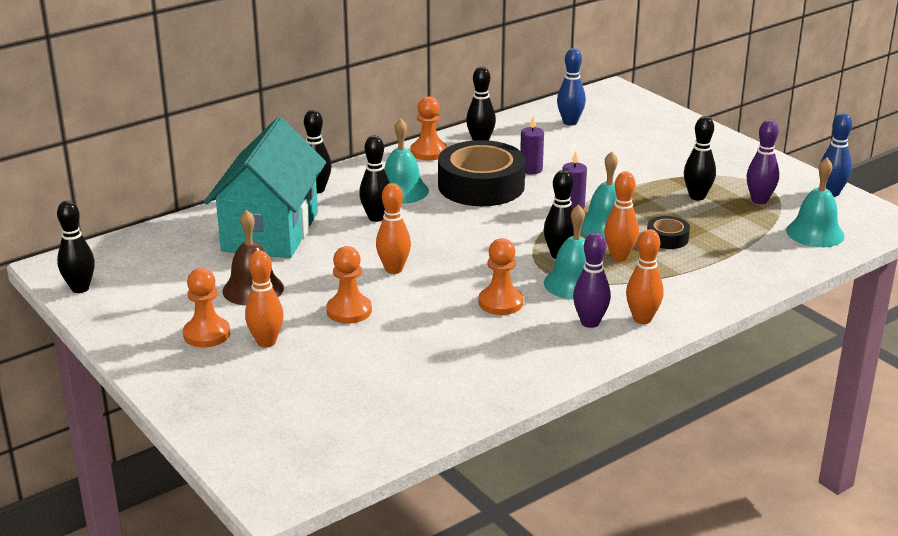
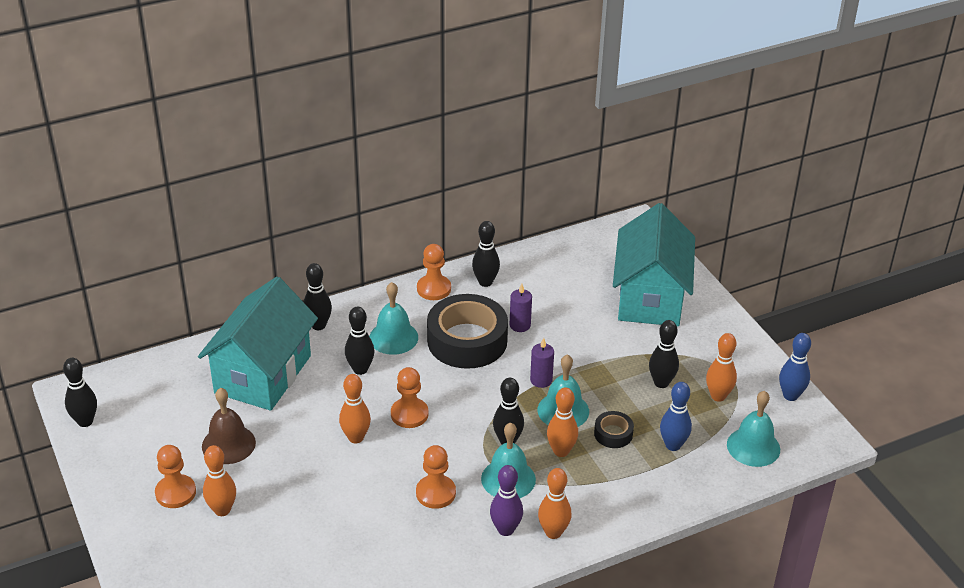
camera: 10 degrees right, 10 degrees up
(349, 311) = (302, 483): orange pawn -> orange pawn (409, 414)
(570, 122) = (578, 265): blue bowling pin -> blue bowling pin (673, 445)
(654, 138) = (650, 297): none -> turquoise house
(759, 200) = (718, 396): purple bowling pin -> orange bowling pin

